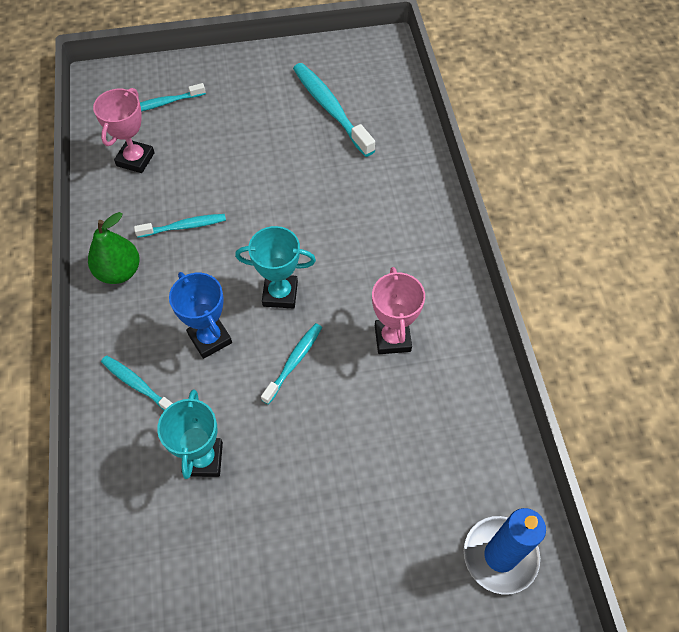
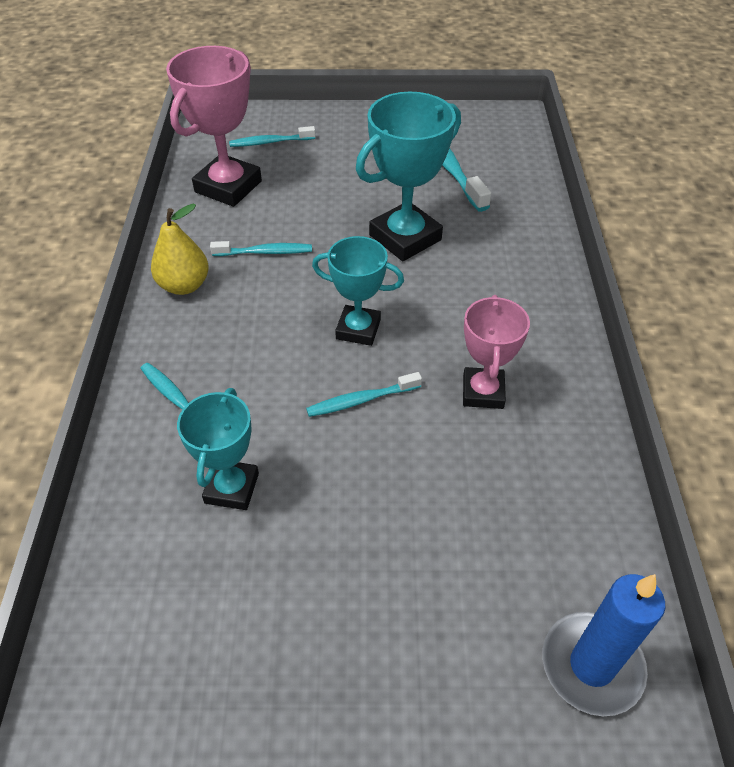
camera: 10 degrees right, 10 degrees down
(119, 272) = (184, 285): green pear -> yellow pear
(135, 159) = (228, 186): pink trophy -> pink trophy, size x1.56
(210, 338) = (268, 363): blue trophy -> none
(294, 362) = (361, 400): turquoise toothbrush -> turquoise toothbrush turned 150 degrees counterclockwise
(305, 193) = (405, 237): none -> turquoise trophy

